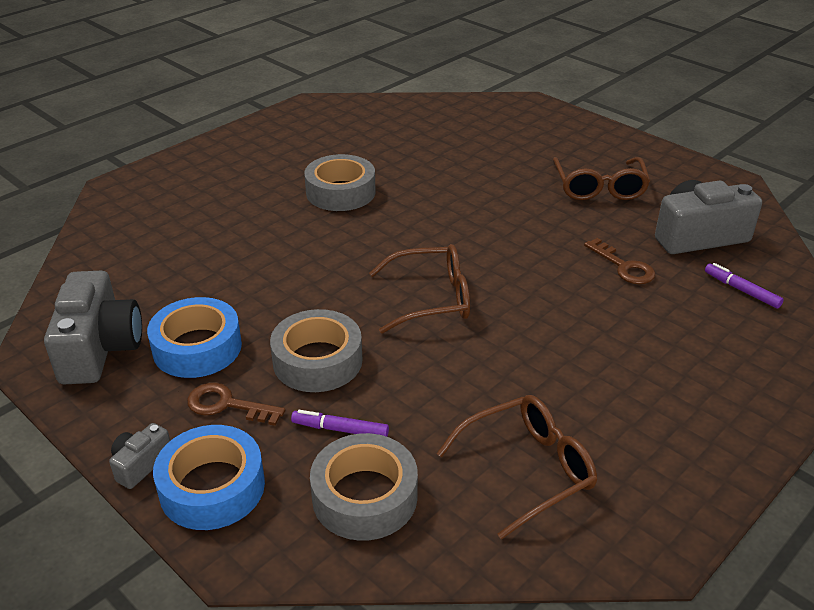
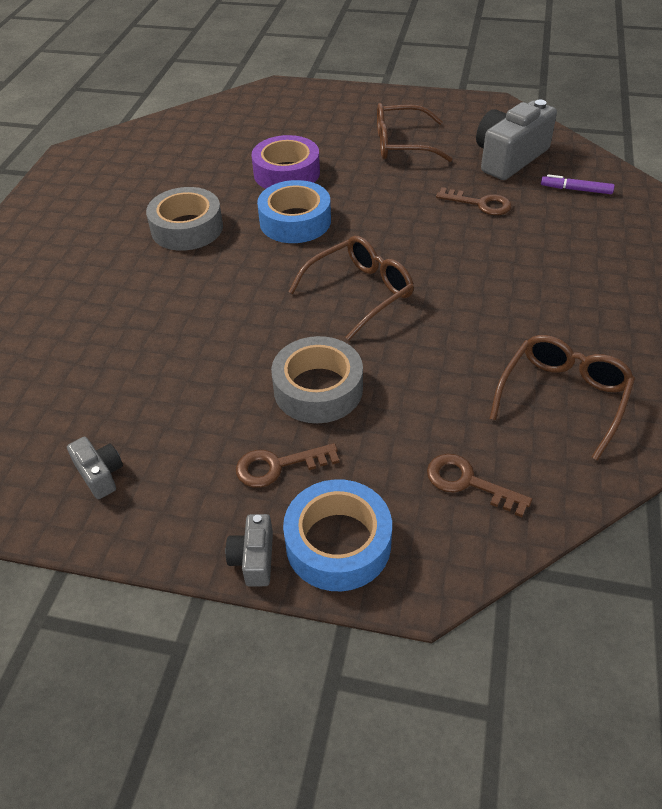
camera: 30 degrees left, 10 degrees up
(100, 348) = (100, 474): grey camera -> grey camera, size x0.48
(197, 347) = (197, 428): blue tape -> blue tape (295, 221)
(340, 429) = (395, 438): purple marker -> none
(364, 496) = (468, 482): grey tape -> brown key
(467, 177) = (286, 173): none -> purple tape
(599, 188) = (402, 144): brown glasses -> brown glasses turned 120 degrees clockwise

